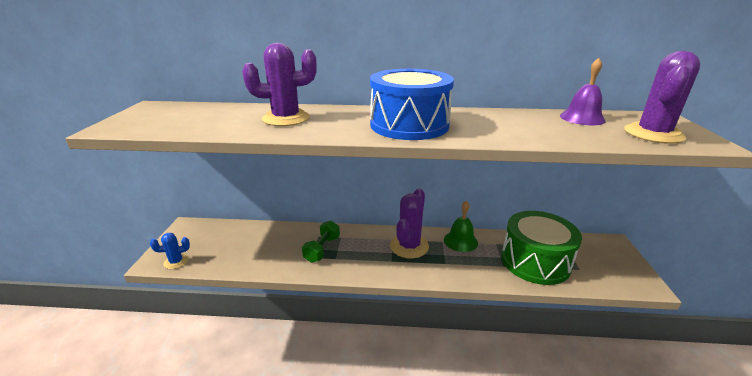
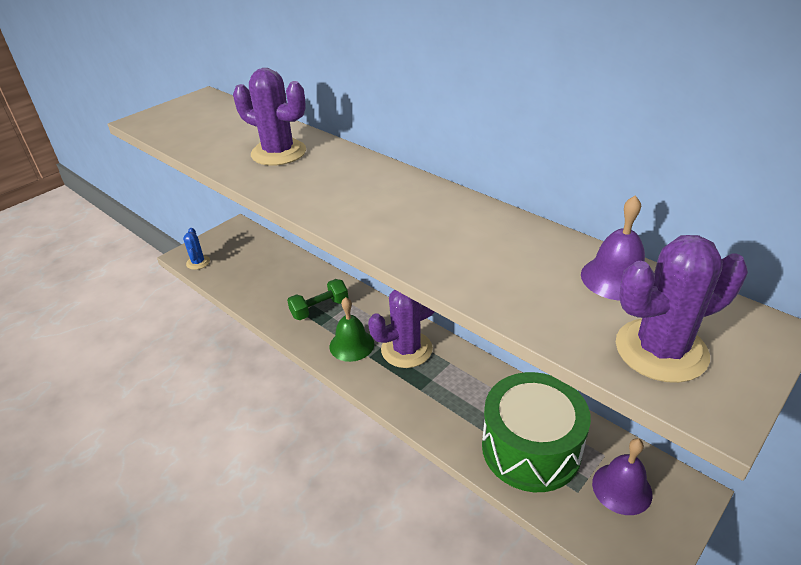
camera: 40 degrees right, 10 degrees up
(176, 262) = (198, 262): blue cactus -> blue cactus turned 60 degrees clockwise
(409, 125) = (374, 206): blue drum -> none
(460, 241) = (472, 373): green bell -> green bell (351, 345)
(591, 257) = (622, 488): none -> purple bell

